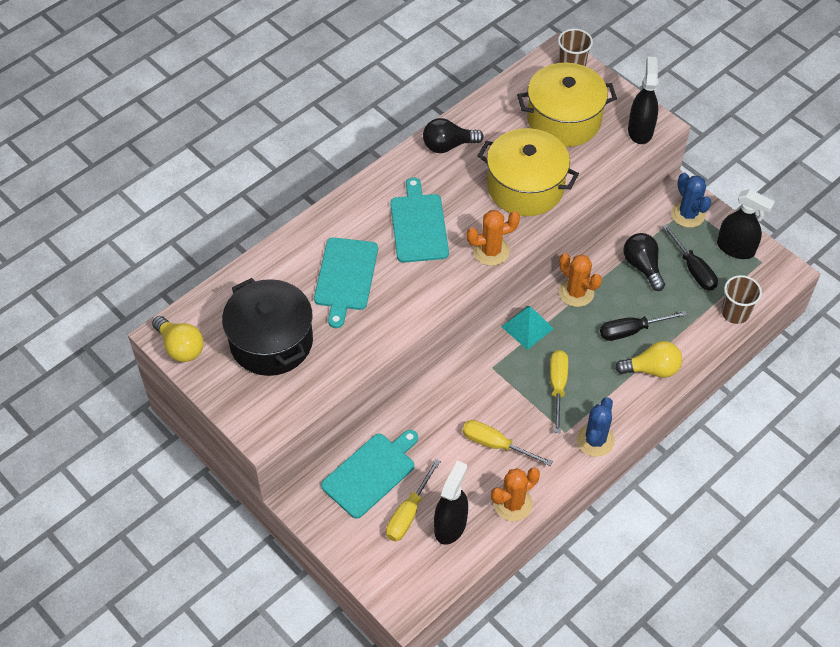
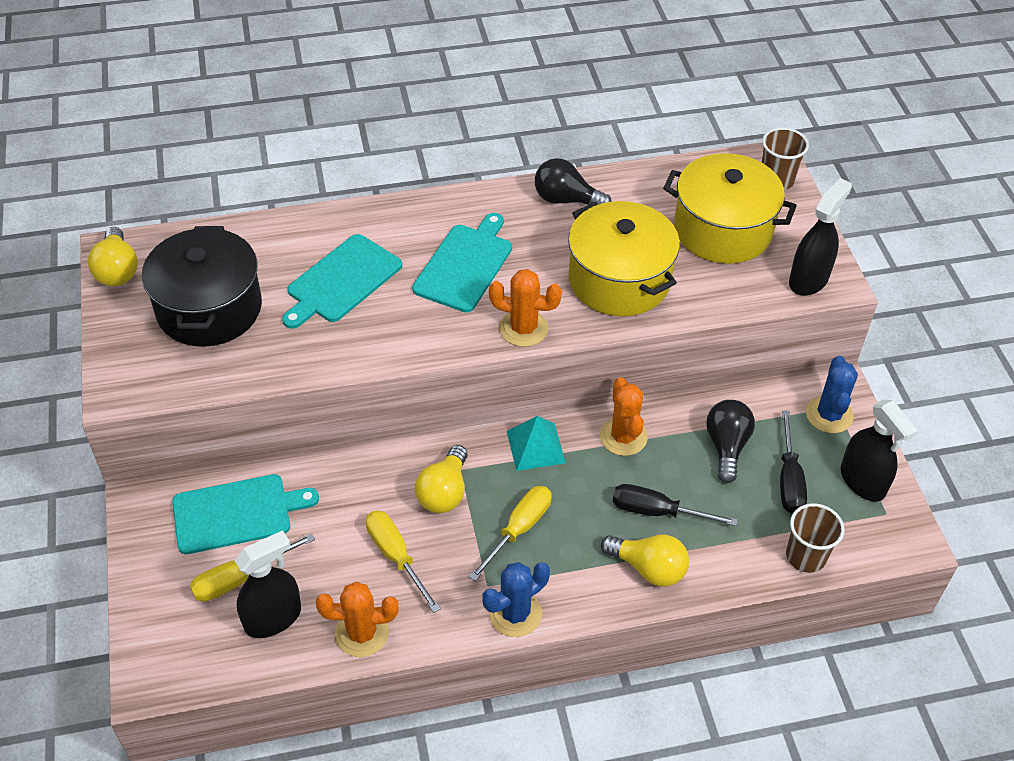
camera: 30 degrees right, 5 degrees down
(493, 387) = (444, 492): none -> yellow light bulb

